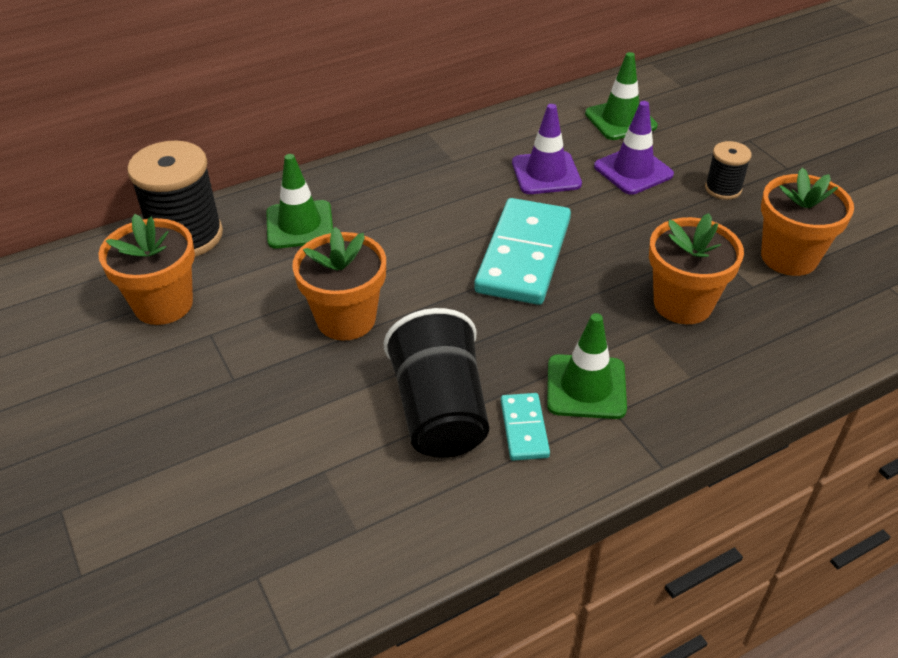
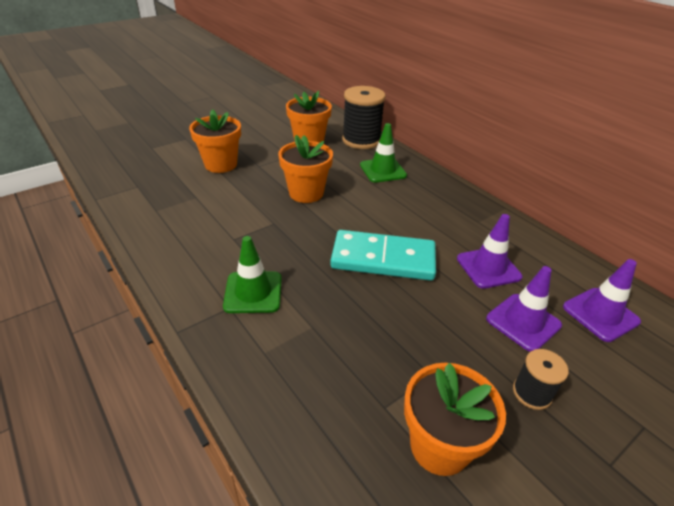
camera: 80 degrees right, 5 degrees down
(440, 411) = (233, 231): black cup -> none
(524, 429) = (217, 264): turquoise domino -> none
(620, 120) = (600, 314): green traffic cone -> purple traffic cone
(682, 304) = (349, 351): orange flower pot -> orange flower pot (221, 164)

